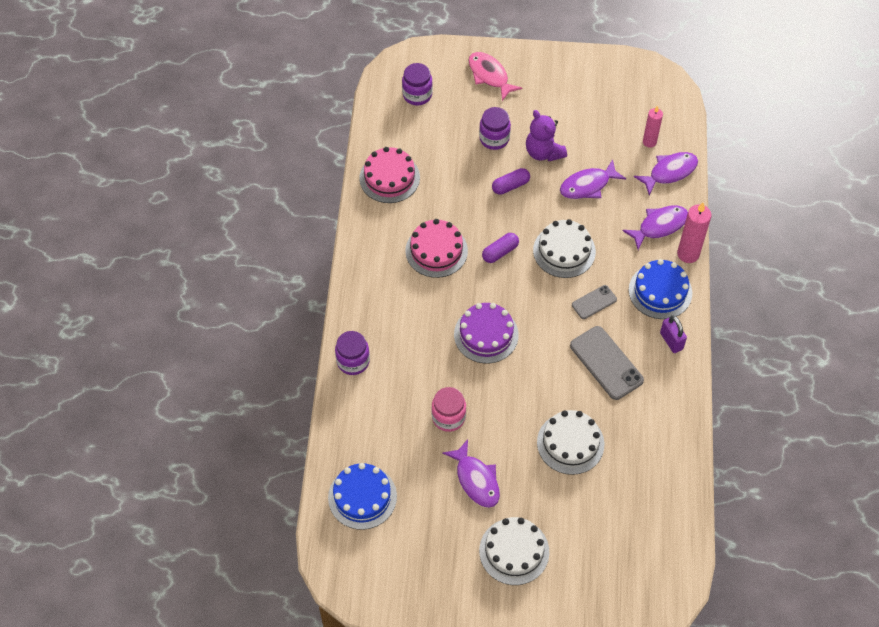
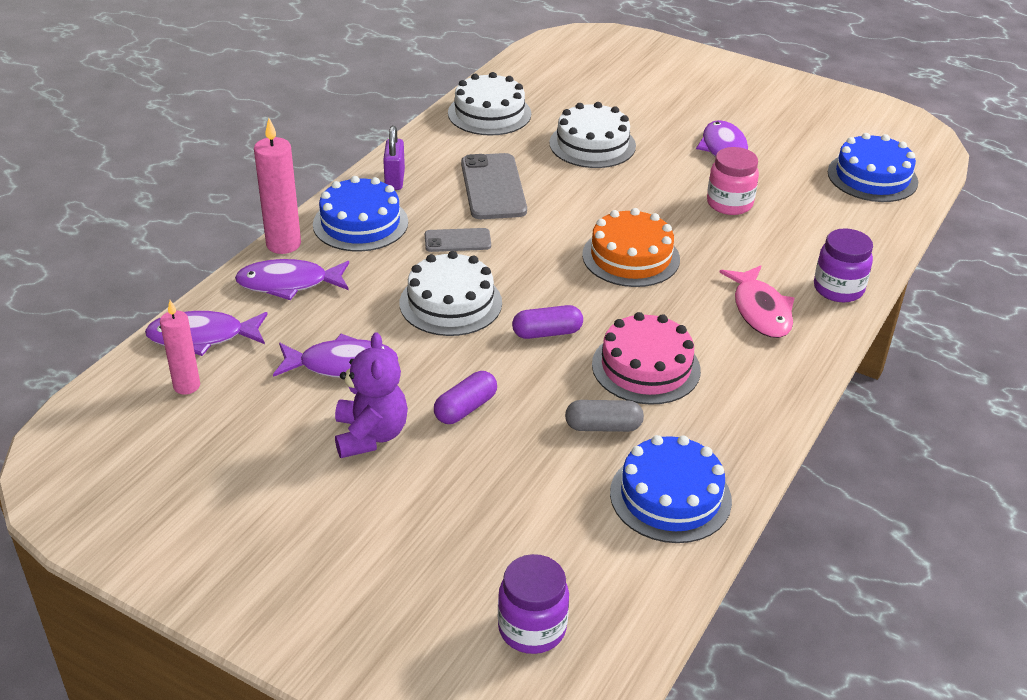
camera: 155 degrees left, 20 degrees down
(389, 178) = (670, 496): pink cake -> blue cake
(439, 203) = (603, 427): none -> grey capsule
(486, 334) = (631, 257): purple cake -> orange cake
(489, 75) = (358, 607): pink fish -> pink fish (760, 311)
(494, 139) = (438, 488): purple jar -> none
(510, 186) = (465, 408): purple capsule -> purple capsule turned 45 degrees counterclockwise
(514, 551) = (712, 99): white cake -> white cake (489, 113)

